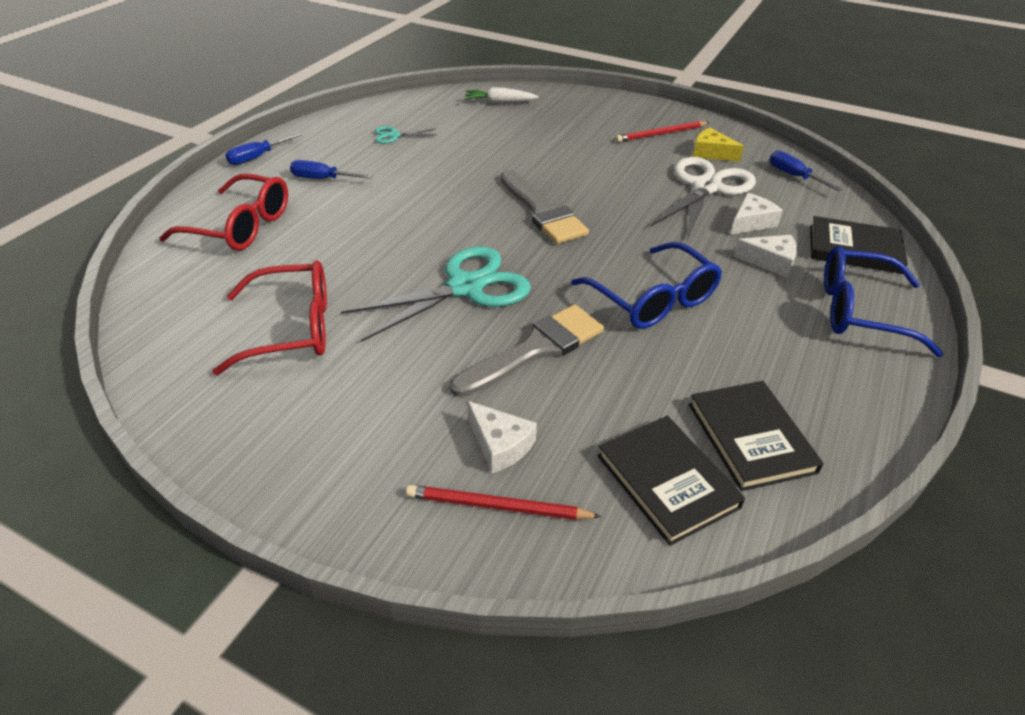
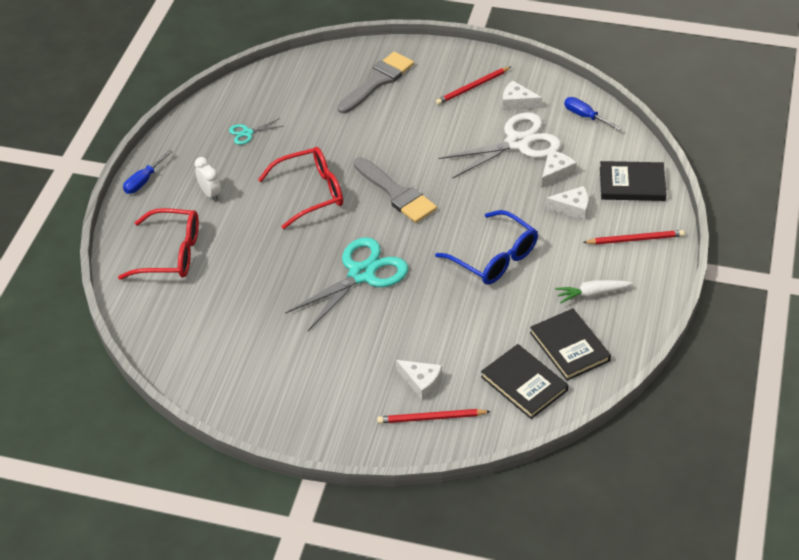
camera: 10 degrees left, 5 degrees up
(291, 329) = (255, 331): red glasses -> red glasses (310, 193)
(323, 179) = (210, 193): blue screwdriver -> white clock
(499, 102) = (324, 73): white carrot -> white carrot (592, 294)
(535, 349) = (424, 313): grey brush -> grey brush (378, 81)
(706, 187) = (517, 143): white scissors -> white scissors turned 45 degrees clockwise
(711, 153) = (517, 102): yellow cheese -> white cheese
(860, 311) = (635, 239): blue glasses -> red pencil

